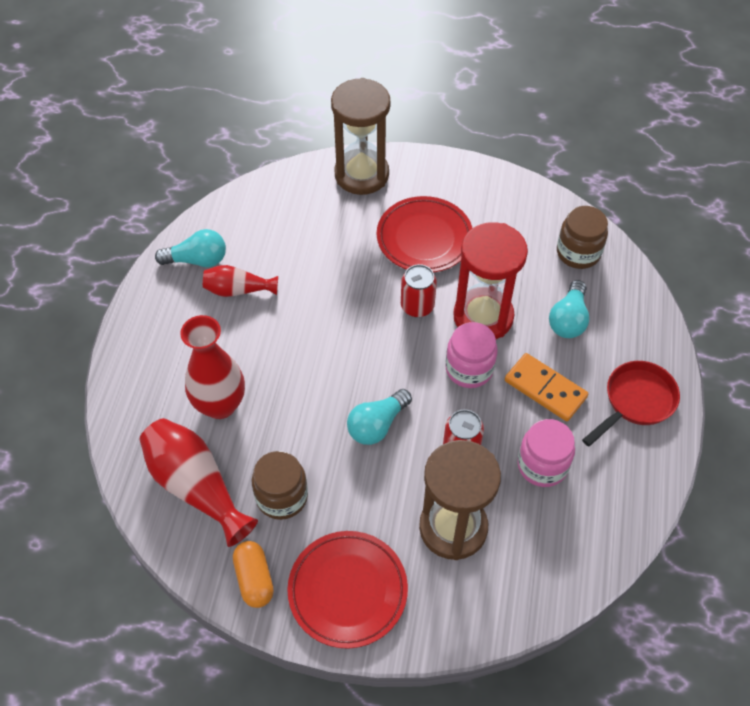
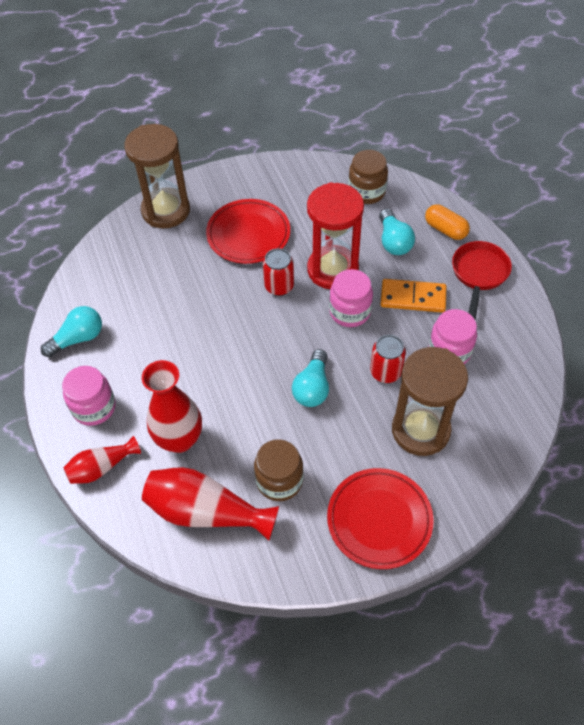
camera: 30 degrees left, 0 degrees up
(167, 333) = (94, 407): none -> pink jar
(238, 290) = (129, 345): red vase -> red vase (101, 467)
(254, 579) = (303, 554): orange capsule -> orange capsule (445, 229)

